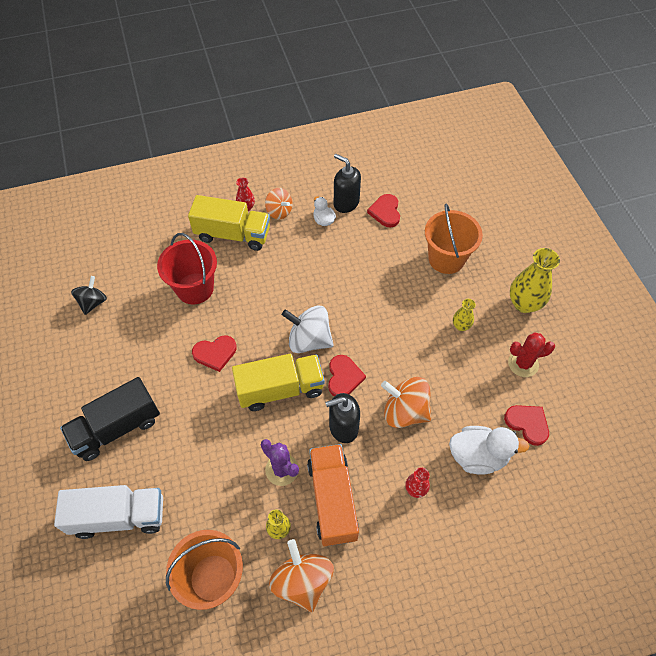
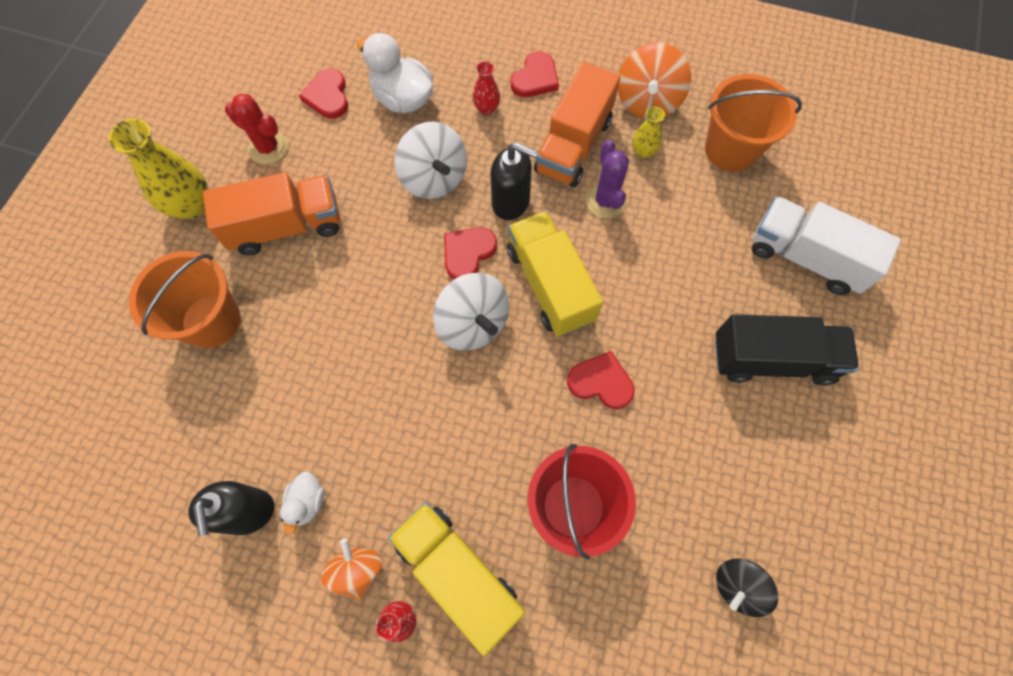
camera: 145 degrees left, 10 degrees up
(280, 389) = (550, 285): yellow truck -> yellow truck turned 45 degrees clockwise
(385, 212) = (211, 453): red heart -> red heart (535, 78)
(405, 411) = (434, 178): orange spinning top -> white spinning top
(461, 326) = (286, 226): yellow vase -> orange truck

